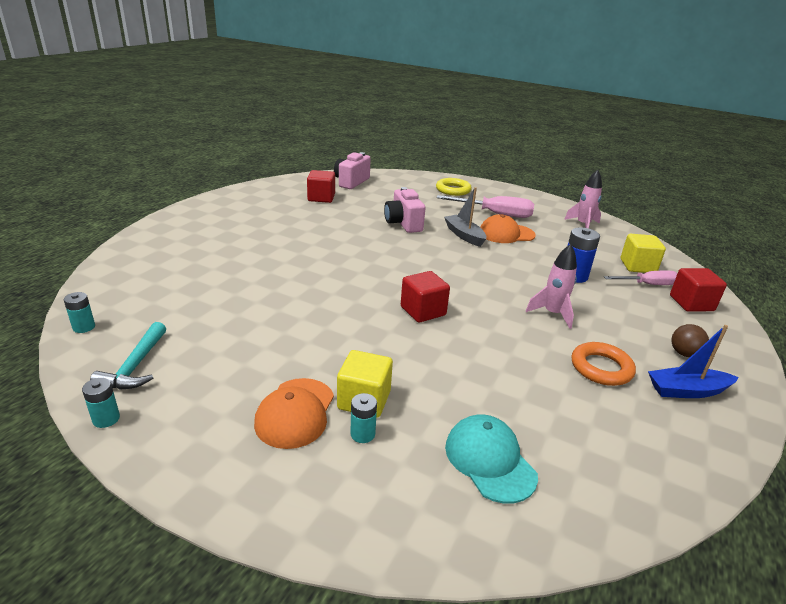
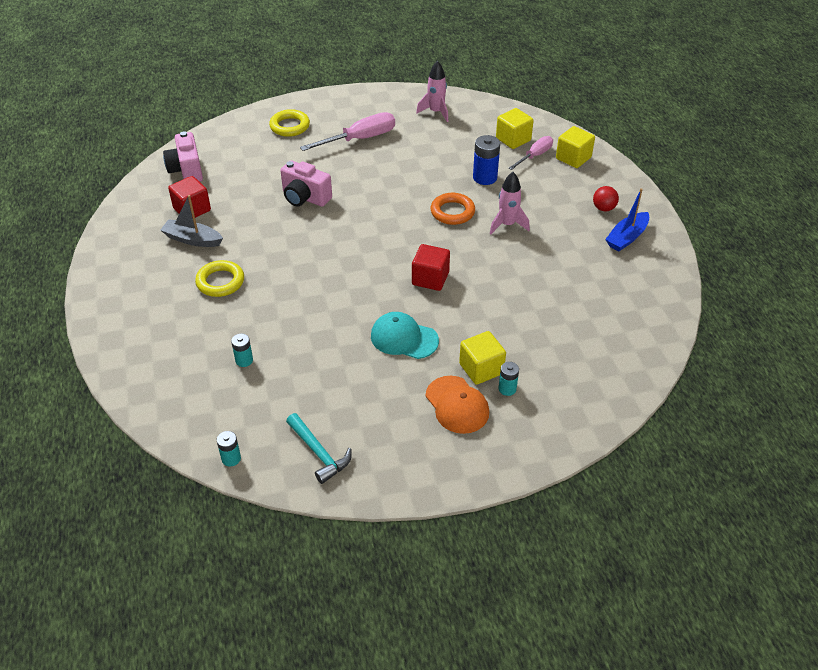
camera: 40 degrees left, 15 degrees up
(106, 419) = (362, 492): turquoise battery -> turquoise battery (244, 360)
(271, 235) = (220, 282): none -> yellow ring
(464, 235) = (367, 181): grey boat -> grey boat (192, 239)
(489, 460) = (581, 355): turquoise cap -> turquoise cap (404, 338)
(506, 234) = (394, 159): orange cap -> none
(601, 368) = (573, 251): orange ring -> orange ring (452, 212)
(684, 353) = (603, 208): brown ball -> red ball
(691, 303) = (573, 158): red cube -> yellow cube

